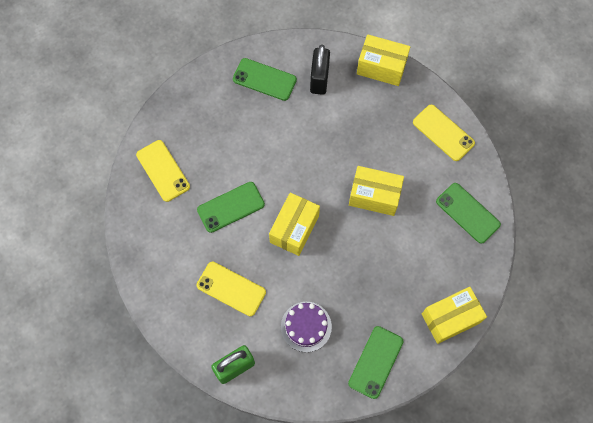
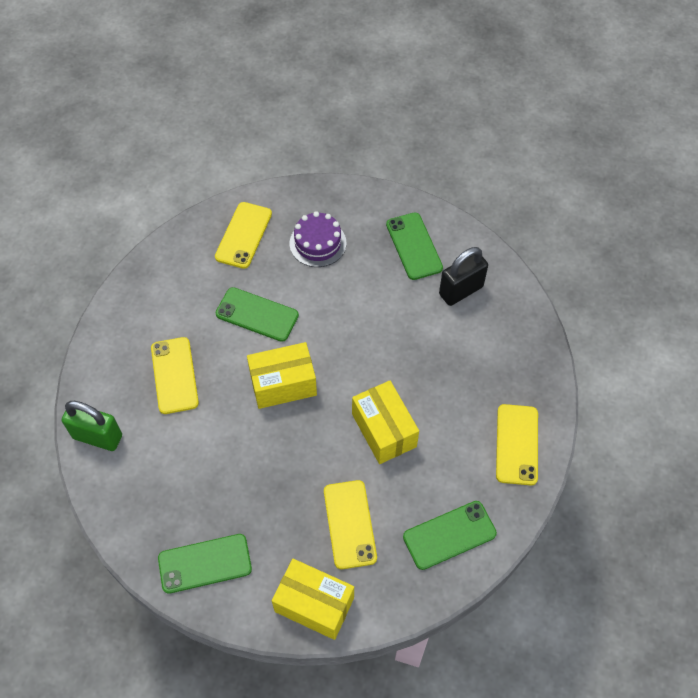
camera: 50 degrees right, 10 degrees down
(306, 326) = (190, 469): purple cake -> purple cake (318, 243)
(381, 67) = (530, 334): yellow box -> none
(417, 261) = (349, 524): none -> yellow phone
(467, 213) = (449, 535): green phone -> green phone turned 60 degrees clockwise

